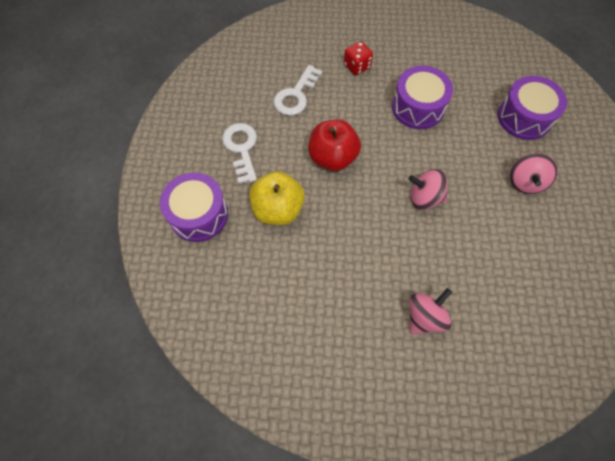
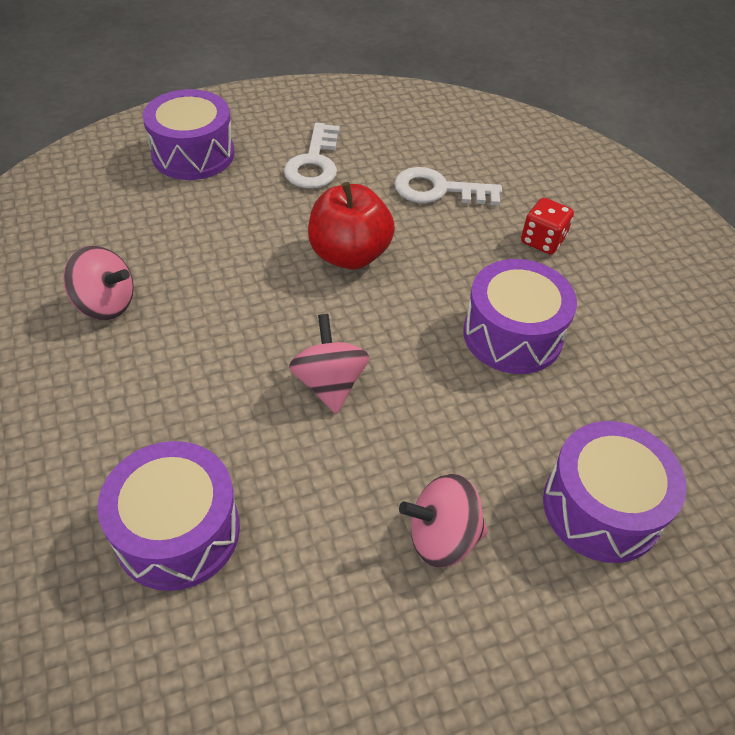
camera: 65 degrees right, 15 degrees down
(241, 148) = (314, 163): white key -> white key turned 135 degrees clockwise
(278, 209) = (232, 221): yellow apple -> none
(424, 317) = (101, 432): pink spinning top -> pink spinning top (106, 304)
(497, 291) = (177, 531): none -> purple drum

